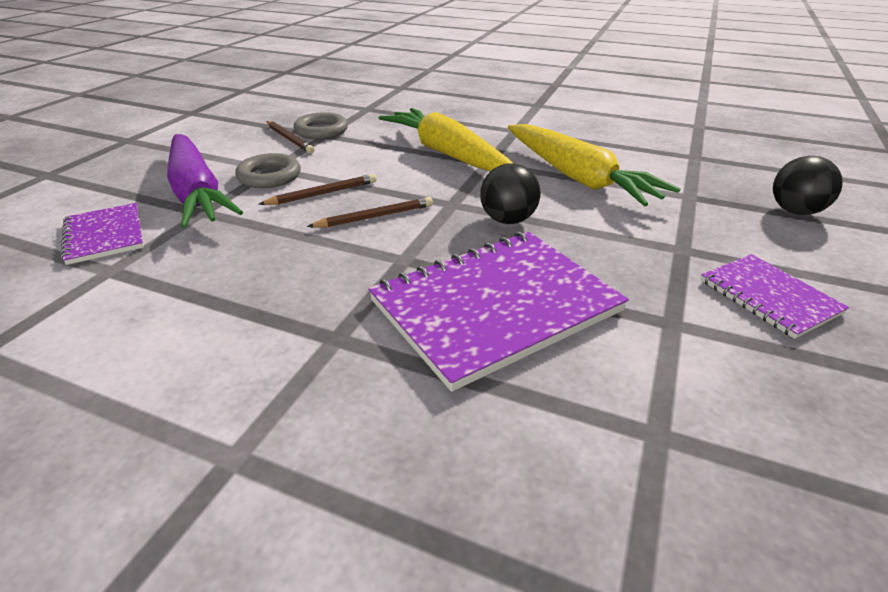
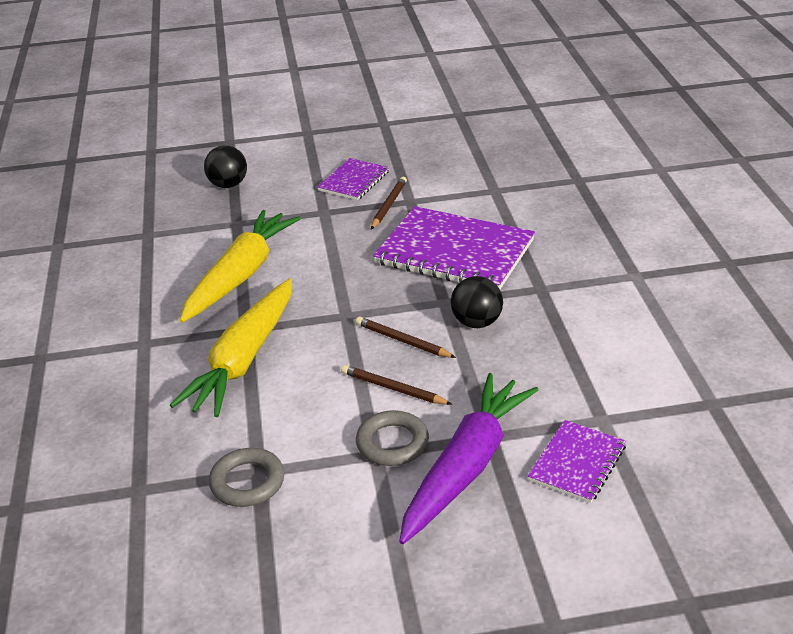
camera: 120 degrees left, 0 degrees up
(289, 139) = (293, 492): brown pencil -> brown pencil (389, 205)
(508, 220) = (347, 282): black ball -> black ball (476, 322)

